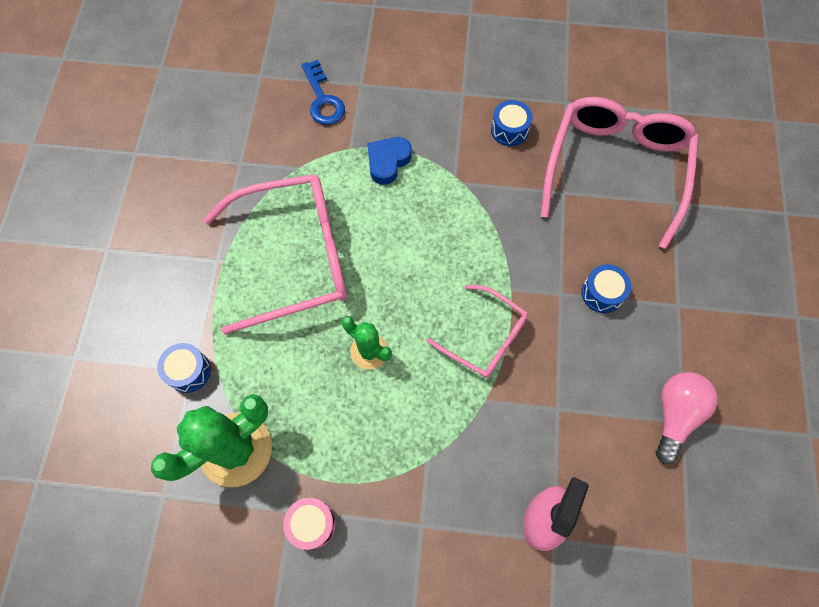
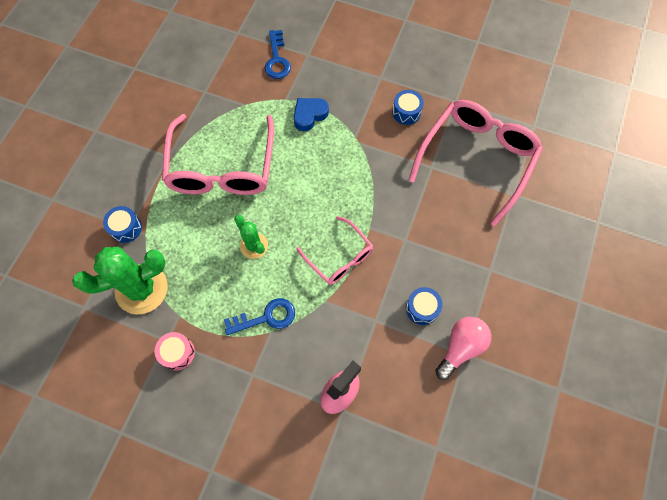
camera: 15 degrees right, 0 degrees up
(294, 257) = (222, 167): pink glasses -> pink glasses turned 90 degrees clockwise
(416, 442) = (266, 317): none -> blue key
(602, 293) = (436, 247): blue drum -> blue drum (422, 308)

